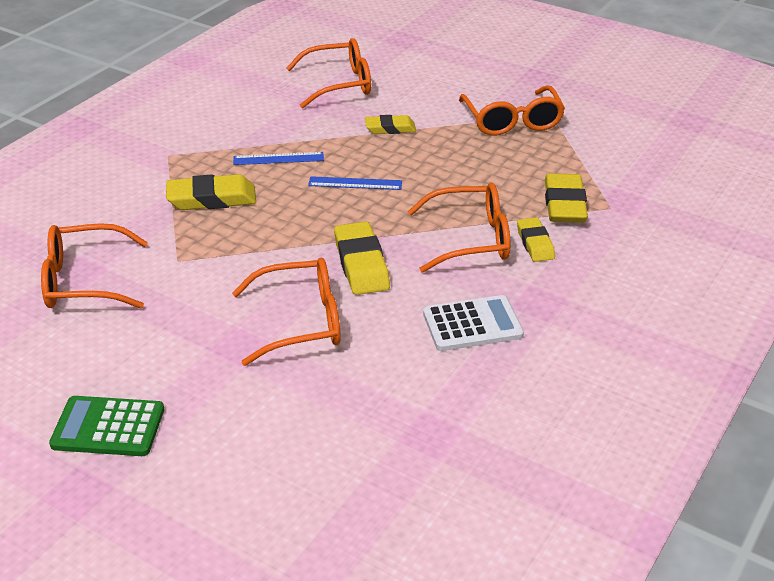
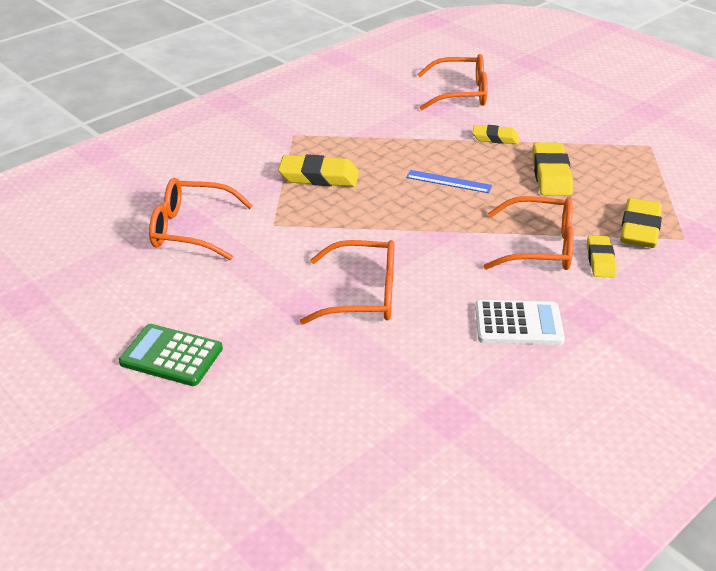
camera: 15 degrees right, 0 degrees up
(278, 158) = (387, 150): blue ruler -> none
(361, 264) = (432, 253): yellow eraser -> yellow eraser (551, 174)
(512, 121) = (611, 147): orange glasses -> none

